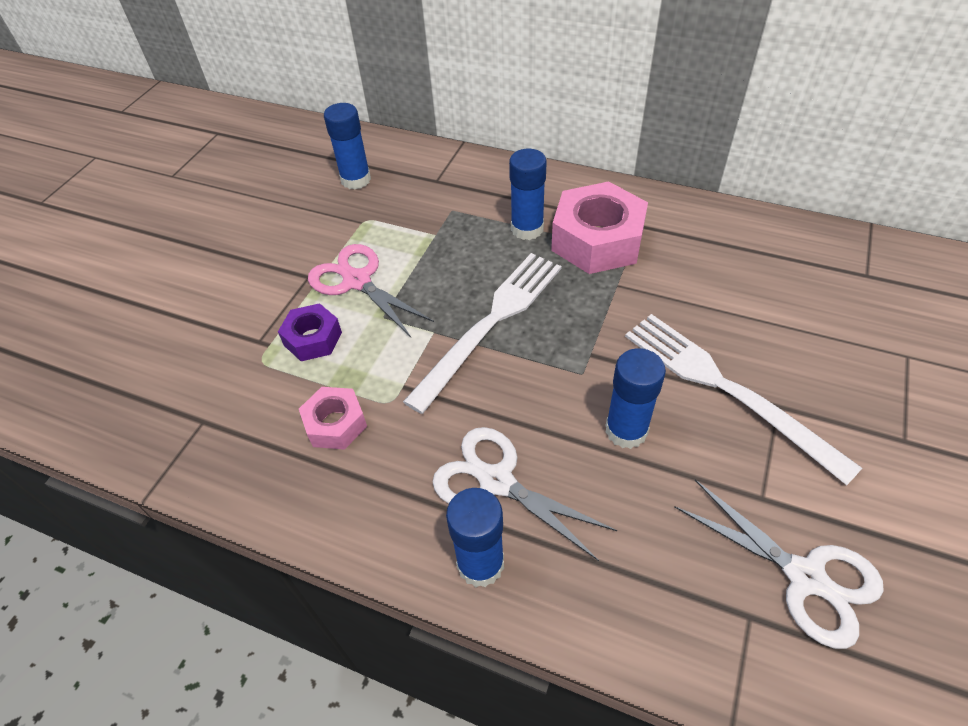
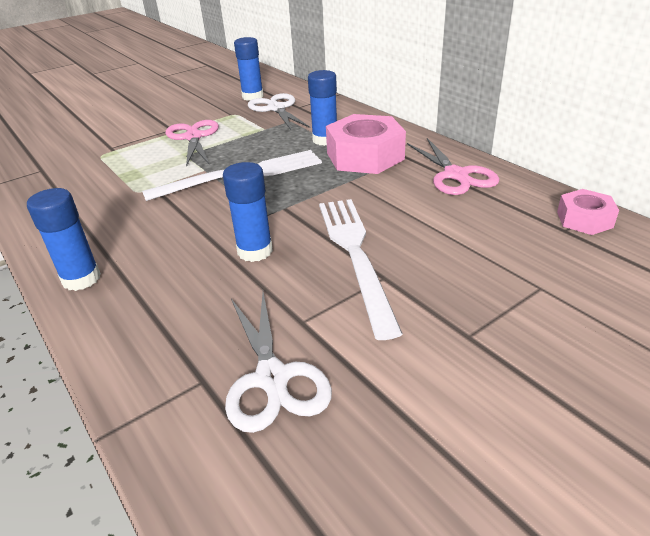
camera: 30 degrees right, 15 degrees down
(313, 339) = (137, 154): purple nut -> none
(335, 424) = (98, 191): pink nut -> pink nut (584, 219)
(496, 481) = (143, 245): white scissors -> white scissors (276, 108)
(713, 236) = (456, 175): none -> pink scissors

